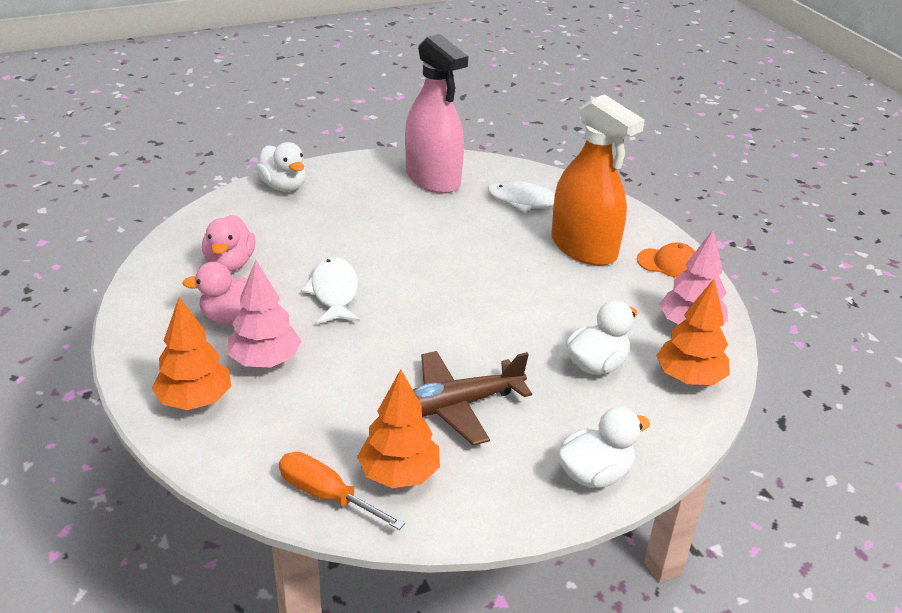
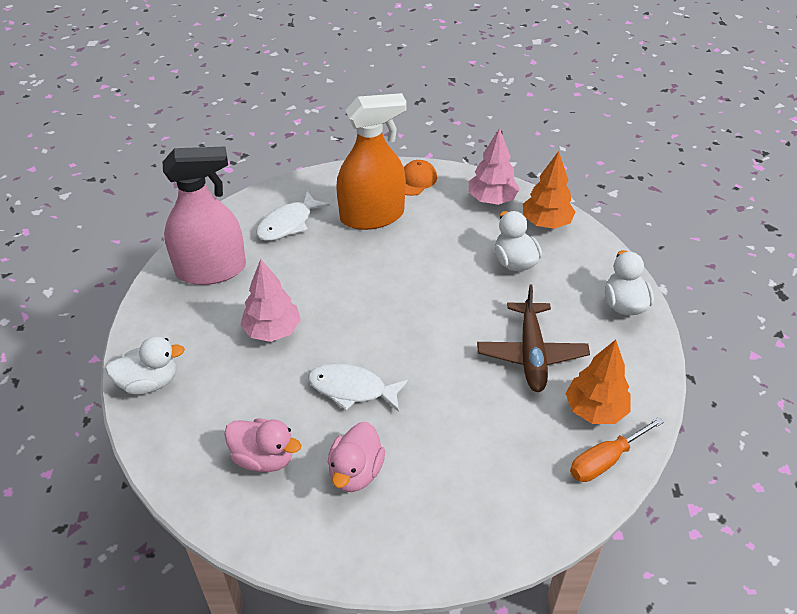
camera: 65 degrees left, 10 degrees up
(195, 400) = (462, 528): orange tree -> none
(265, 361) = (428, 463): pink tree -> pink tree (272, 330)

